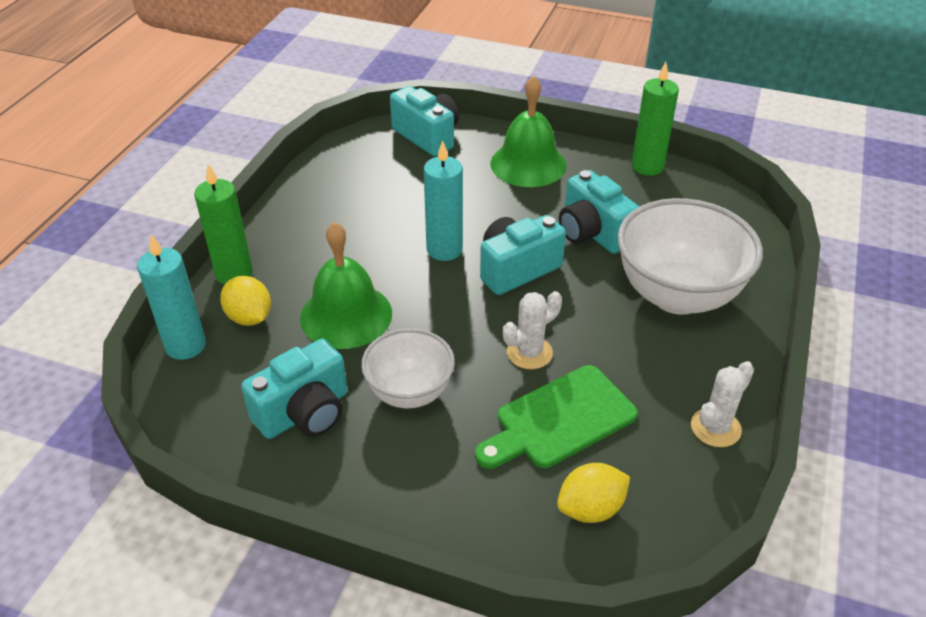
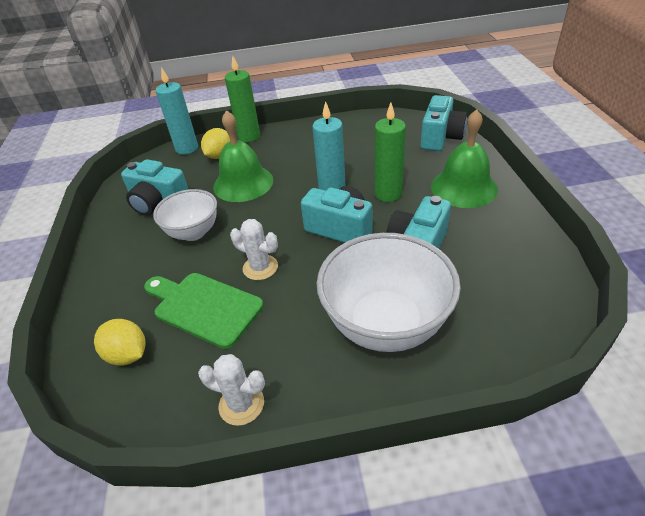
camera: 65 degrees right, 0 degrees up
(647, 166) = (540, 246): green candle -> green candle (388, 194)

